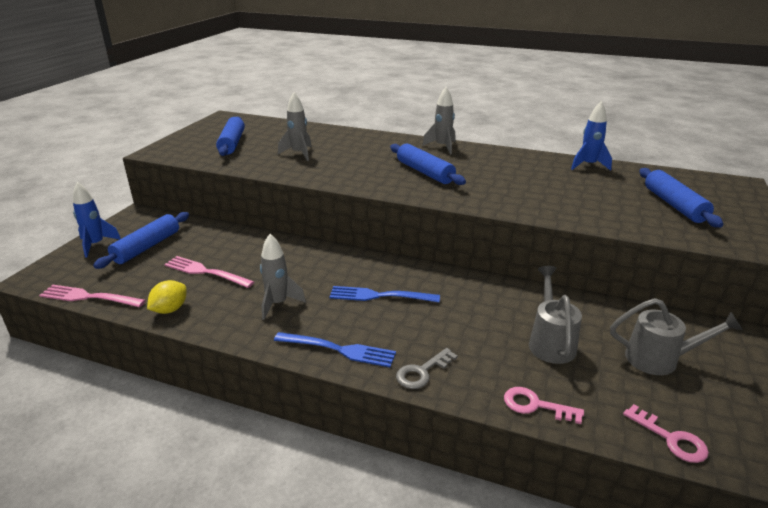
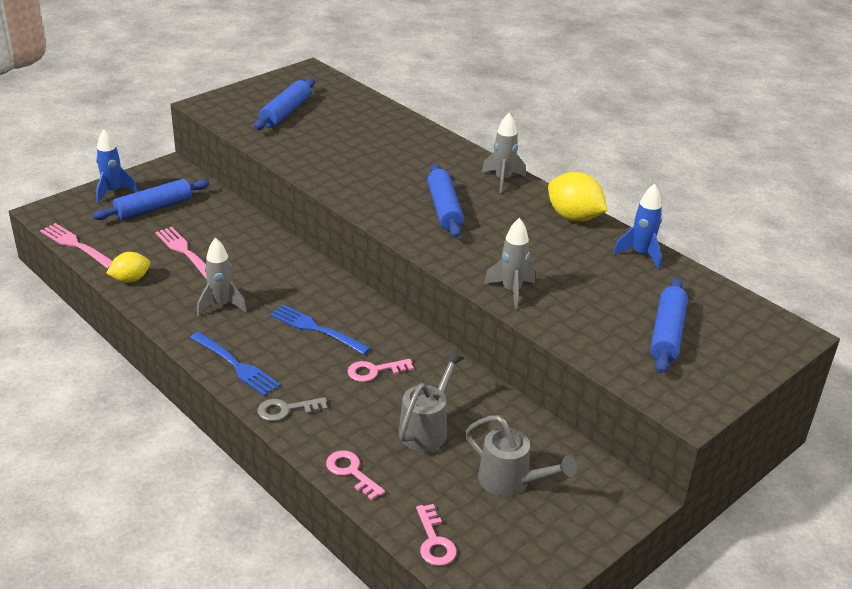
camera: 25 degrees right, 5 degrees up
(299, 153) = (339, 146): grey rocket -> grey rocket (511, 291)
(461, 312) = (374, 371): none -> pink key
(517, 156) = (574, 217): none -> yellow lemon

